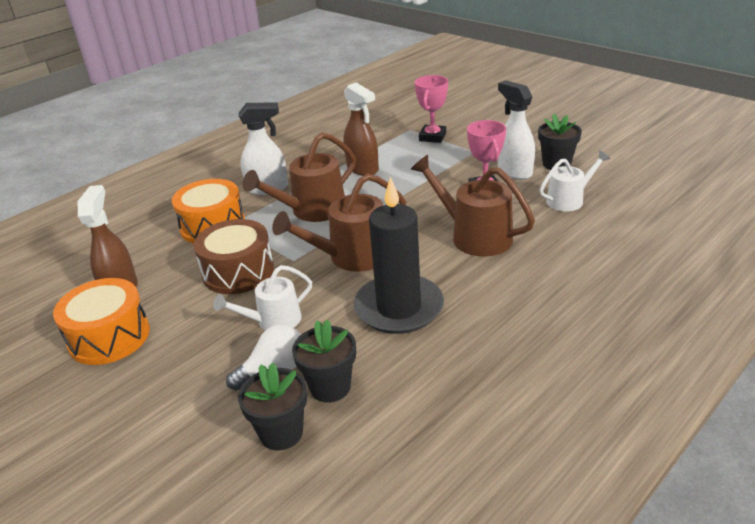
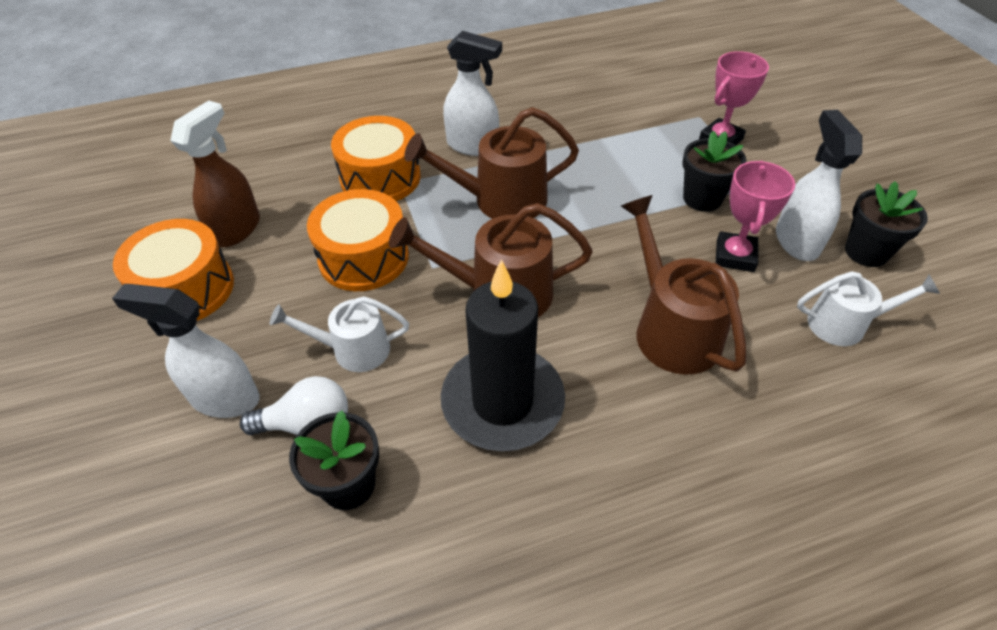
camera: 25 degrees right, 15 degrees up
(197, 382) = (224, 398): none -> white spray bottle
(238, 272) = (363, 257): brown drum -> orange drum
(281, 433) = (255, 523): black flower pot -> black flower pot (702, 198)
(362, 168) = (600, 158): brown spray bottle -> none

